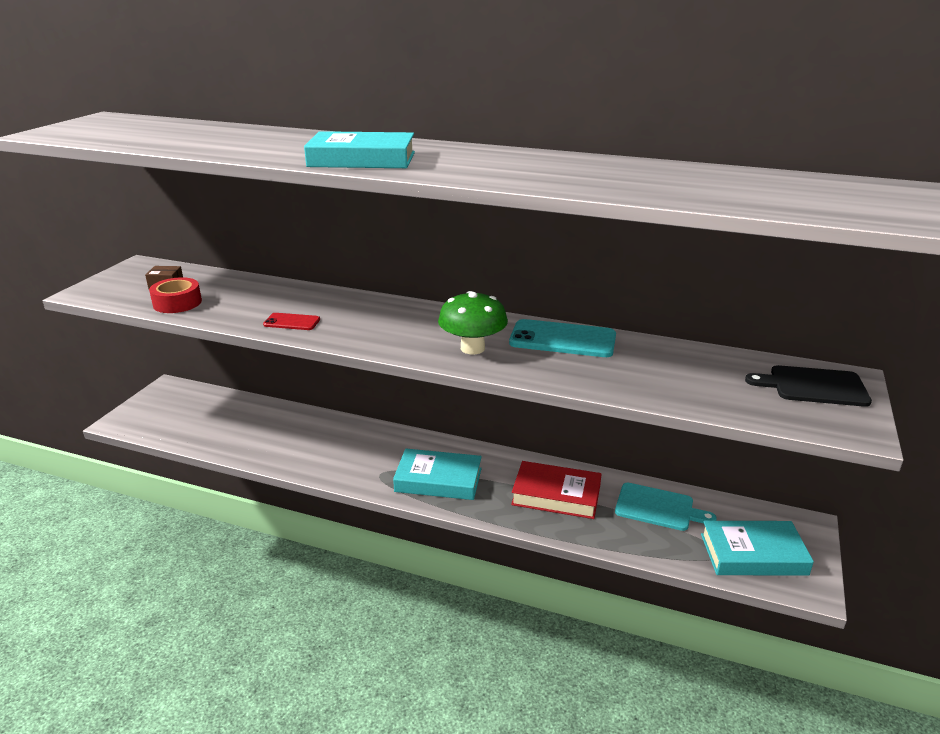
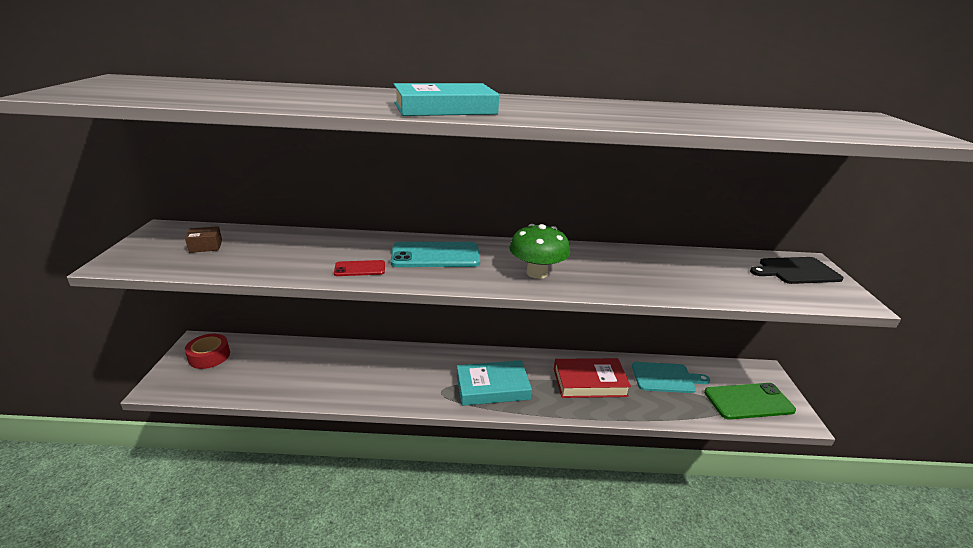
camera: 20 degrees left, 0 degrees up
(177, 303) = (229, 263): red tape -> red tape (209, 356)
(562, 339) = (599, 257): turquoise phone -> turquoise phone (435, 255)
(753, 554) = (748, 401): turquoise book -> green phone

